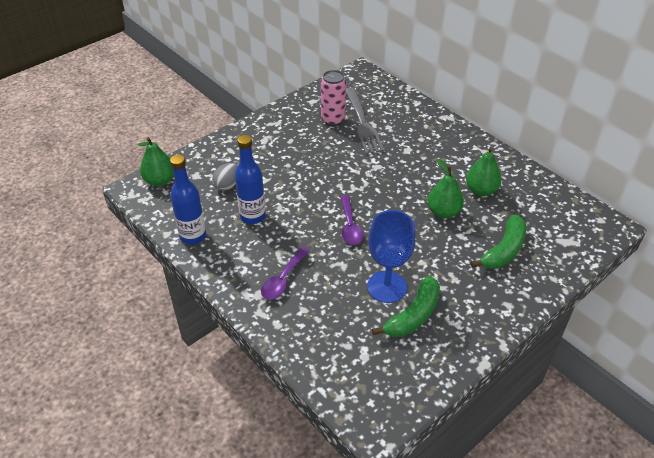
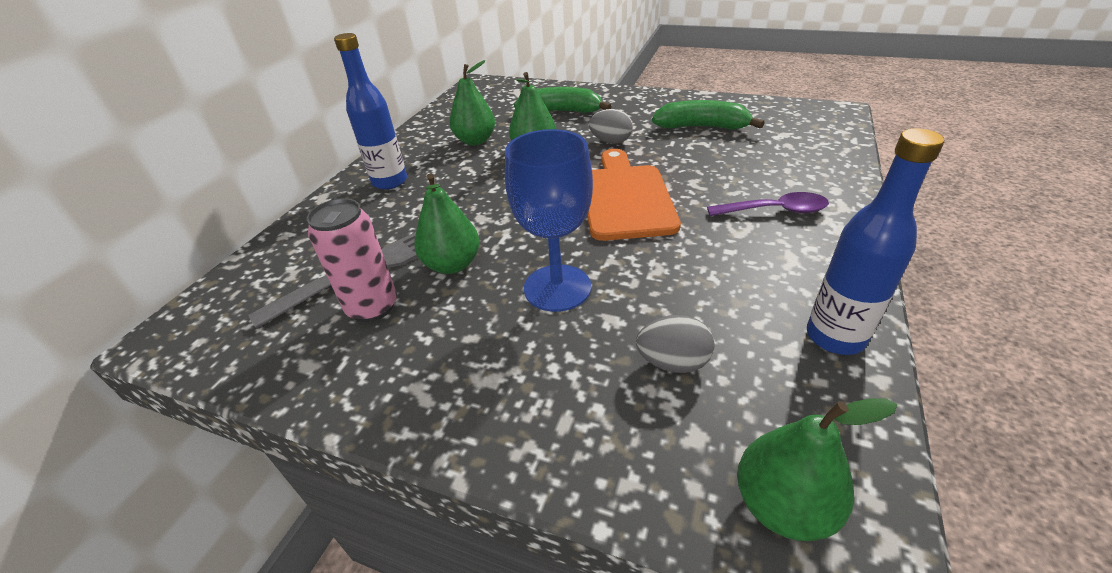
camera: 115 degrees left, 5 degrees down
(253, 216) = (707, 289): blue bottle -> blue bottle (390, 182)
(343, 147) = (452, 264): none -> green pear
(350, 226) = (625, 198): purple spoon -> orange cutting board
(387, 287) = (687, 148): blue goblet -> blue goblet (557, 288)
(428, 254) = (610, 141): none -> grey egg

